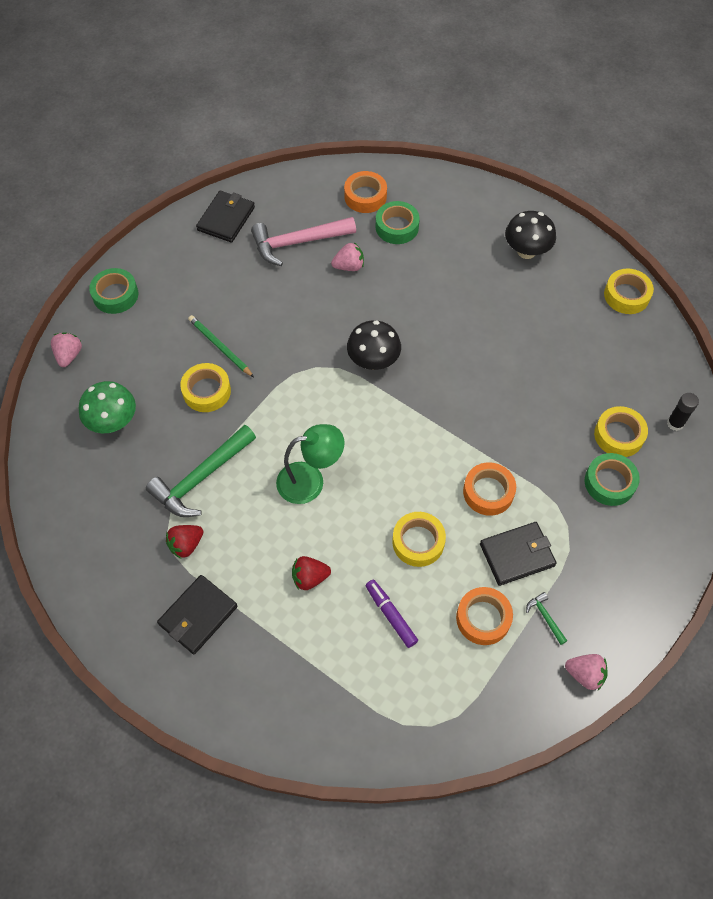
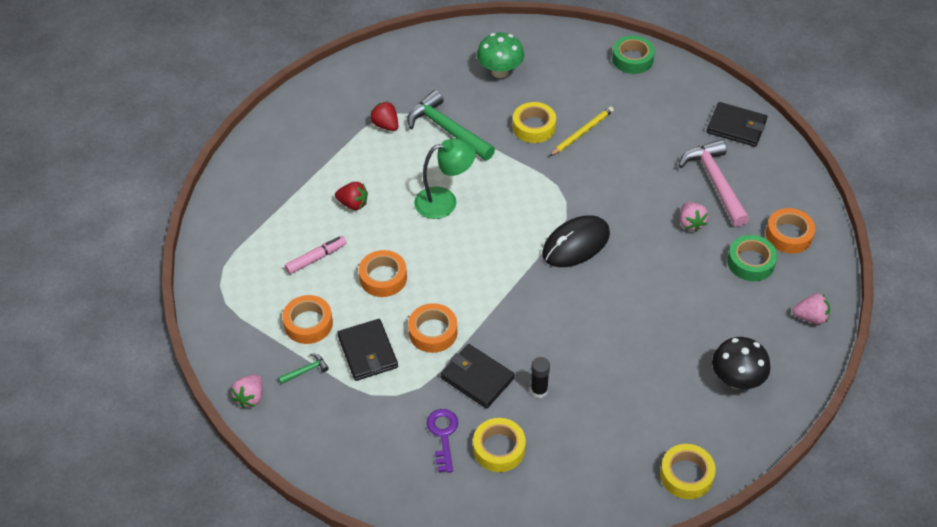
camera: 90 degrees right, 10 degrees down
(69, 355) = (565, 38): pink strawberry -> pink strawberry (810, 317)
(198, 615) = (325, 137): black wallet -> black wallet (477, 378)
(220, 347) = (582, 132): green pencil -> yellow pencil
(310, 481) = (444, 201): green lamp -> green lamp turned 90 degrees counterclockwise
(310, 578) = (353, 204): red strawberry -> red strawberry turned 120 degrees clockwise
(373, 361) = (576, 244): black mushroom -> black mouse
(391, 615) = (316, 258): purple marker -> pink marker
(418, 542) = (383, 278): yellow tape -> orange tape
(609, 482) = (443, 435): green tape -> purple key
(675, 423) = (515, 505): black glue stick -> black glue stick (539, 390)

